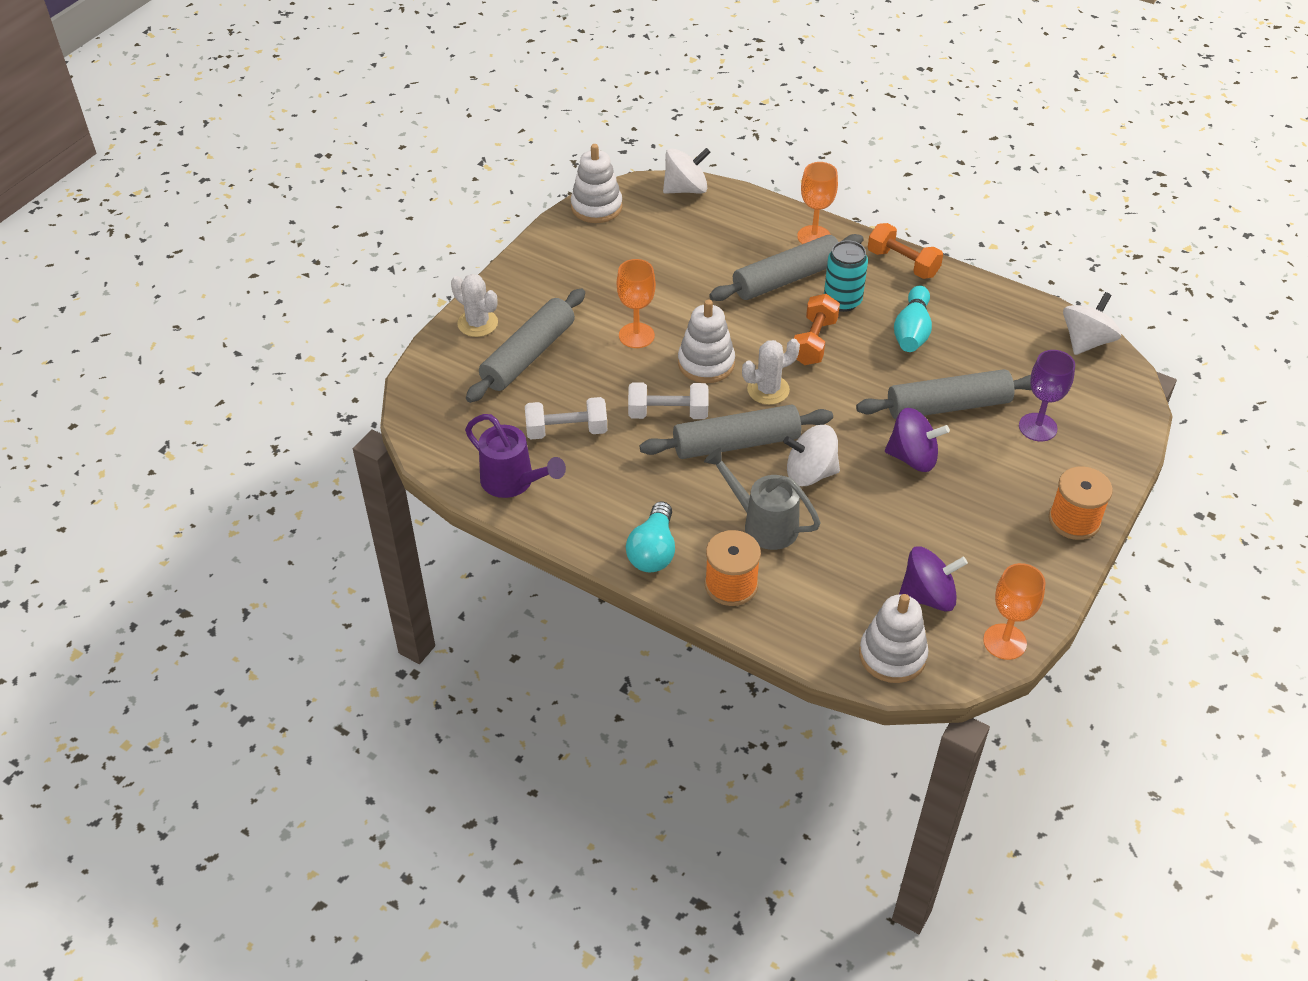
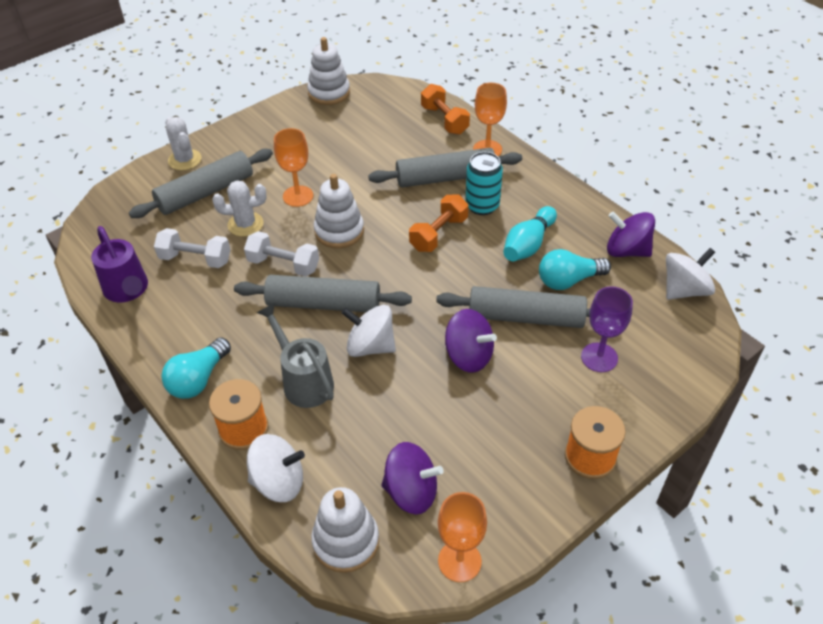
camera: 20 degrees right, 0 degrees up
(685, 189) = (405, 93): white spinning top -> white spinning top (279, 482)
(768, 390) = (377, 265): white cactus -> white cactus (245, 224)
(902, 263) = (551, 186): orange dumbbell -> orange dumbbell (444, 120)
(971, 359) = (568, 280): none -> turquoise light bulb
(1012, 315) = (626, 250): none -> purple spinning top

